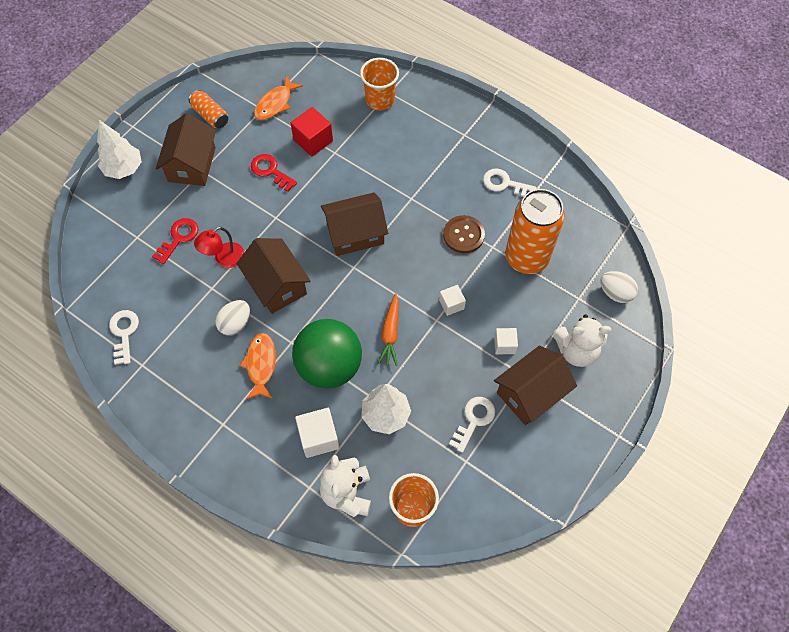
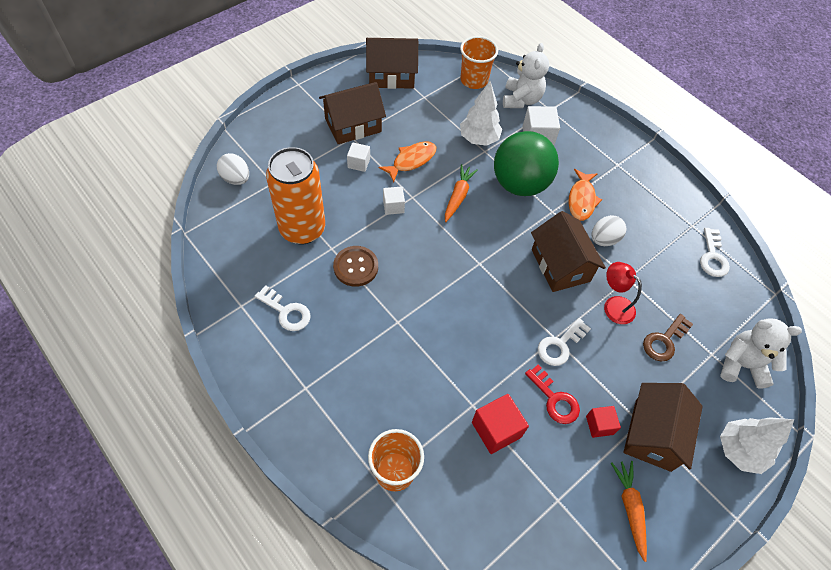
camera: 170 degrees left, 5 degrees down
(179, 238) = (664, 341): red key -> brown key
(210, 115) = (630, 508): orange can -> orange carrot
(224, 259) = (614, 305): red lamp -> red lamp turned 105 degrees counterclockwise
(234, 161) = (599, 425): none -> red cube
(275, 103) = (538, 504): orange fish -> orange fish (411, 161)
(355, 233) = (470, 297): brown house -> brown house (391, 75)
(474, 420) = (407, 119): white key -> white key (560, 345)
(576, 350) = (298, 144): white teddy bear -> white teddy bear (741, 365)

